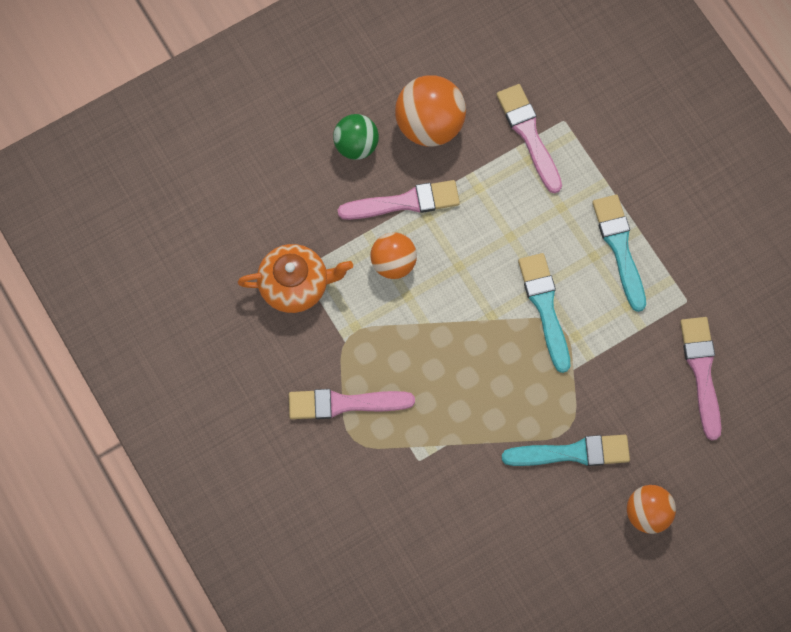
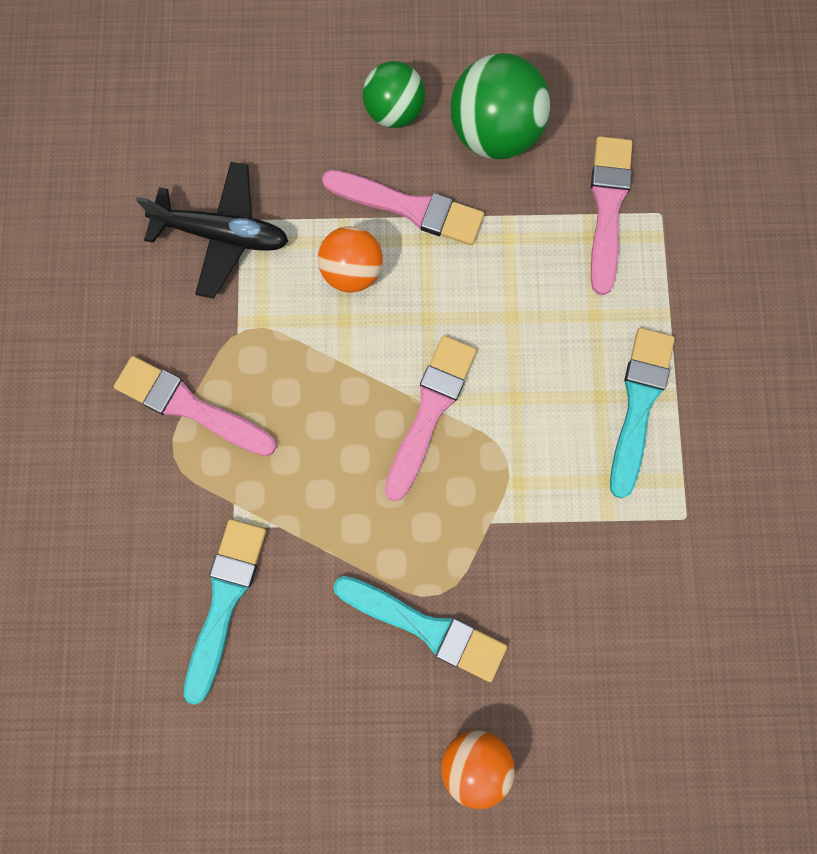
camera: 30 degrees right, 5 degrees up
(295, 285) = (222, 235): orange teapot -> black plane
(429, 125) = (495, 133): orange ball -> green ball
(545, 307) = (502, 426): turquoise brush -> turquoise brush (224, 601)
(702, 372) = (652, 620): pink brush -> pink brush (430, 411)

